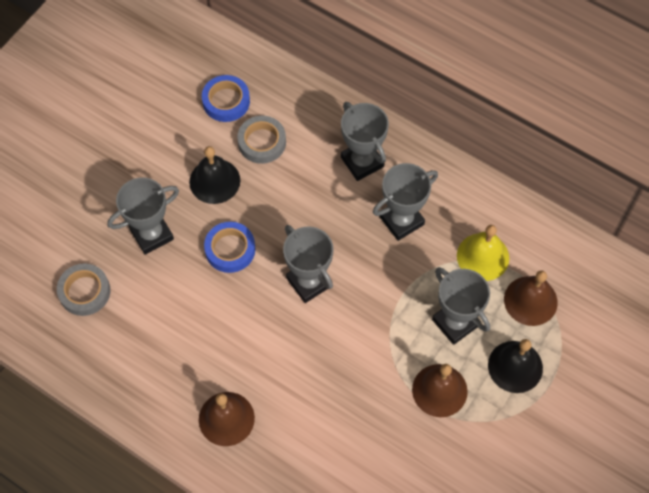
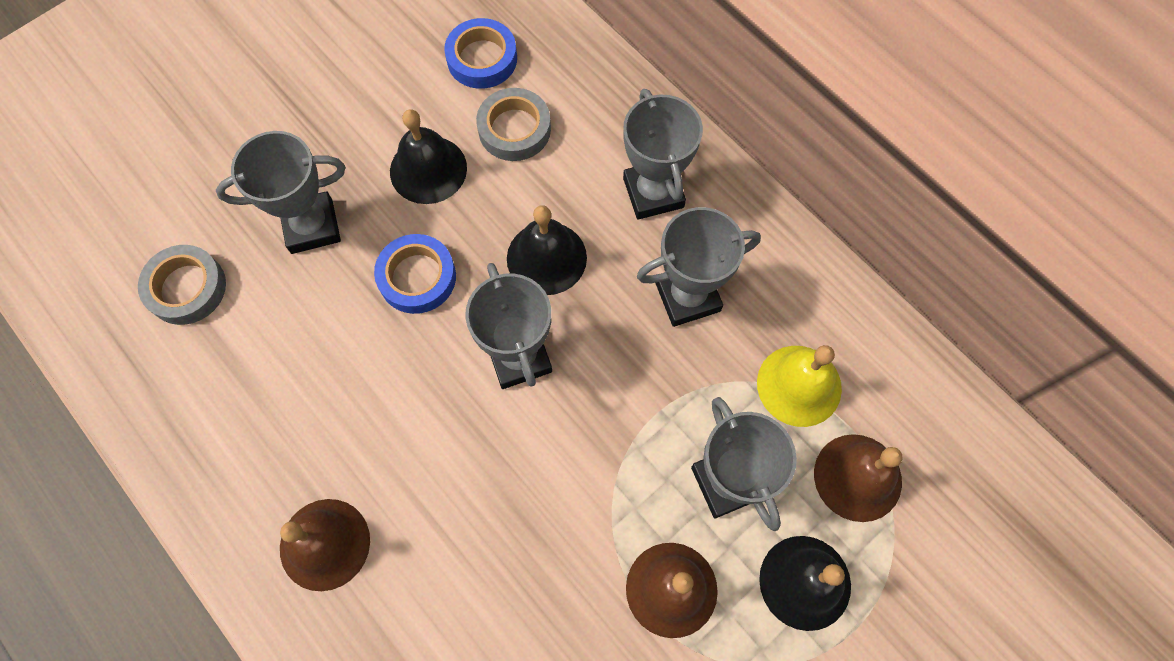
camera: 15 degrees right, 5 degrees up
(307, 218) = (546, 258): none -> black bell

